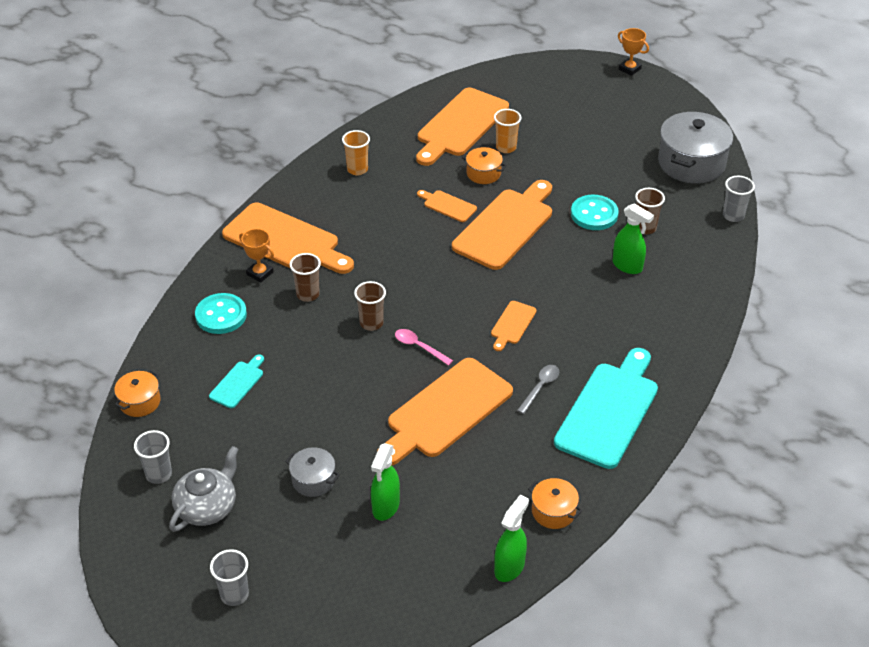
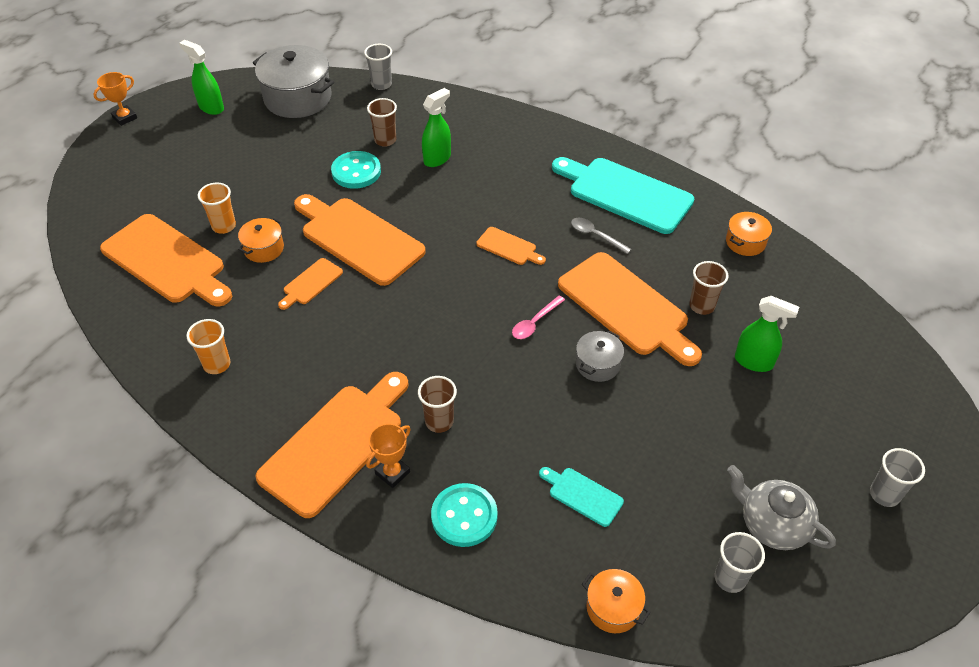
camera: 85 degrees left, 5 degrees up
(313, 480) = (725, 421): grey pot -> grey pot (597, 364)
(371, 323) = (495, 362): brown cup -> brown cup (702, 306)
(509, 567) = (811, 277): green spray bottle -> green spray bottle (211, 107)

